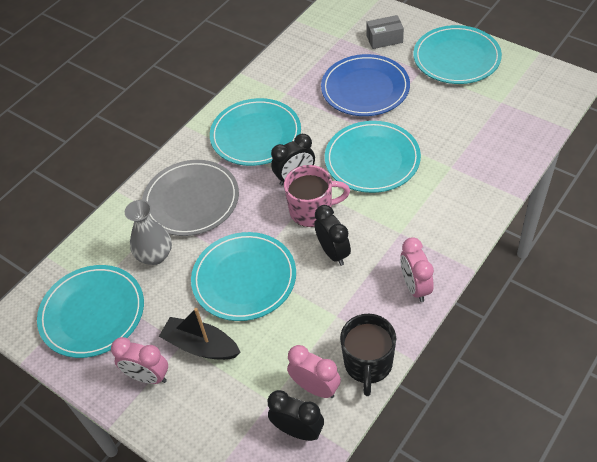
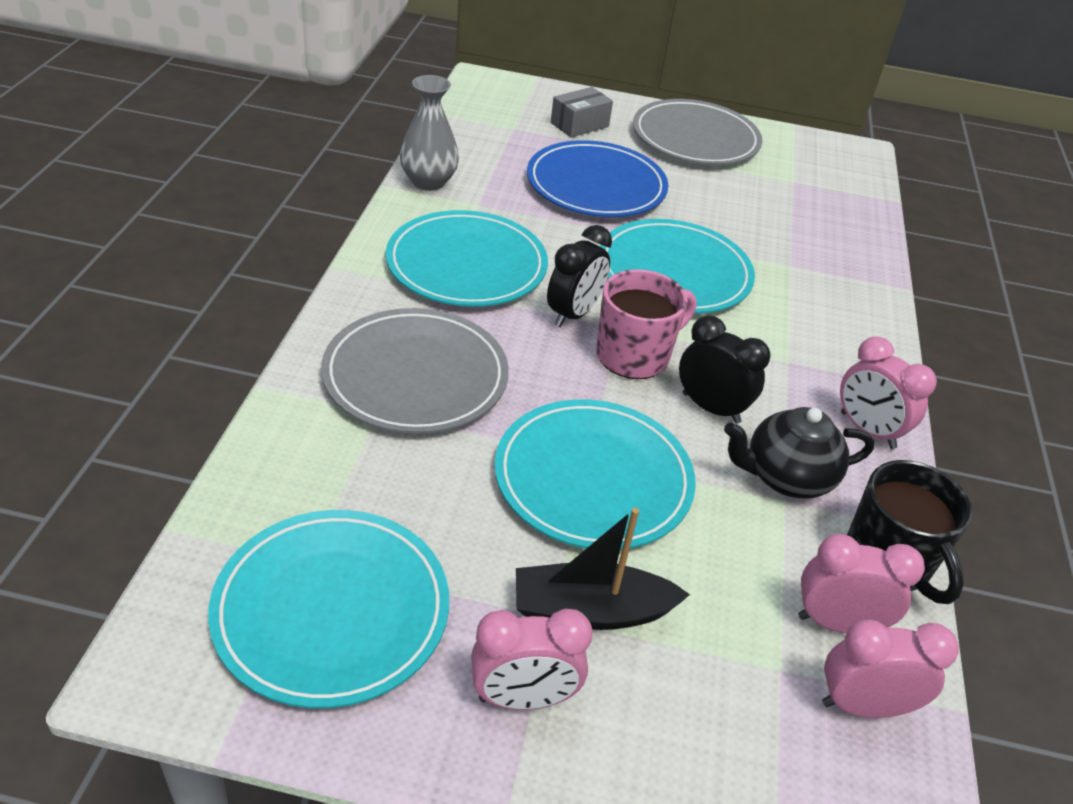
camera: 35 degrees left, 10 degrees down
(155, 255) = (401, 477): grey vase -> grey vase (428, 182)
(298, 430) = (863, 706): black clock -> pink clock
(346, 303) = (786, 477): none -> black teapot
(456, 58) = (695, 138): turquoise plate -> grey plate

